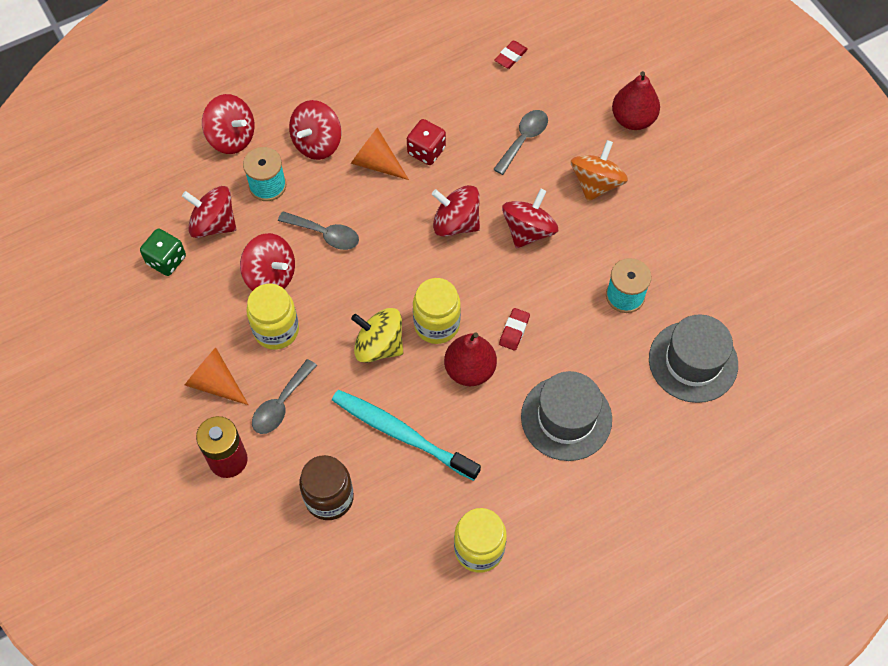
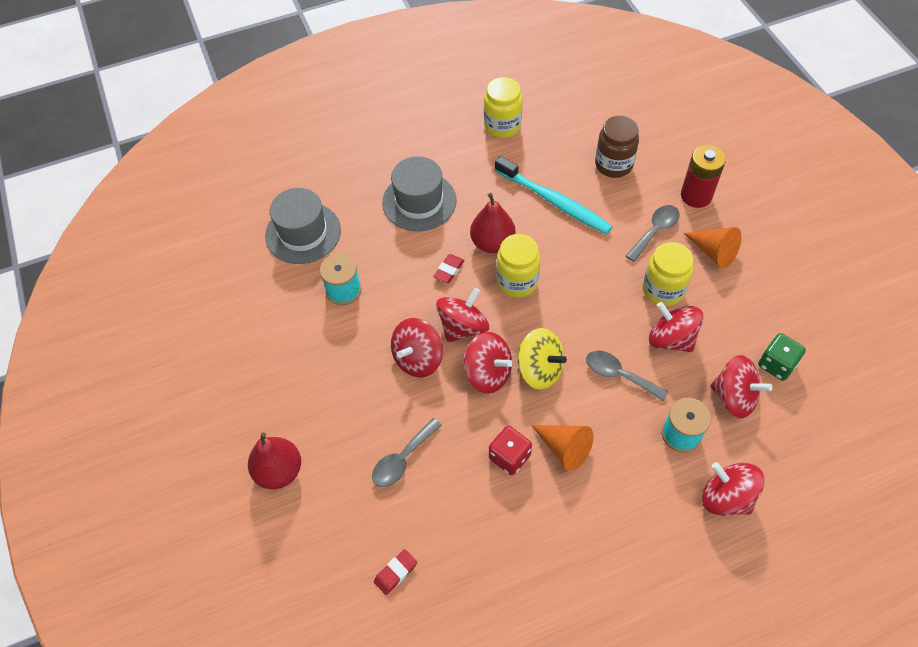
camera: 170 degrees left, 5 degrees down
(317, 143) = (629, 479): red spinning top -> red spinning top (463, 327)
(379, 345) = (570, 269): yellow spinning top -> yellow spinning top (539, 369)
(596, 183) = (339, 401): orange spinning top -> none

